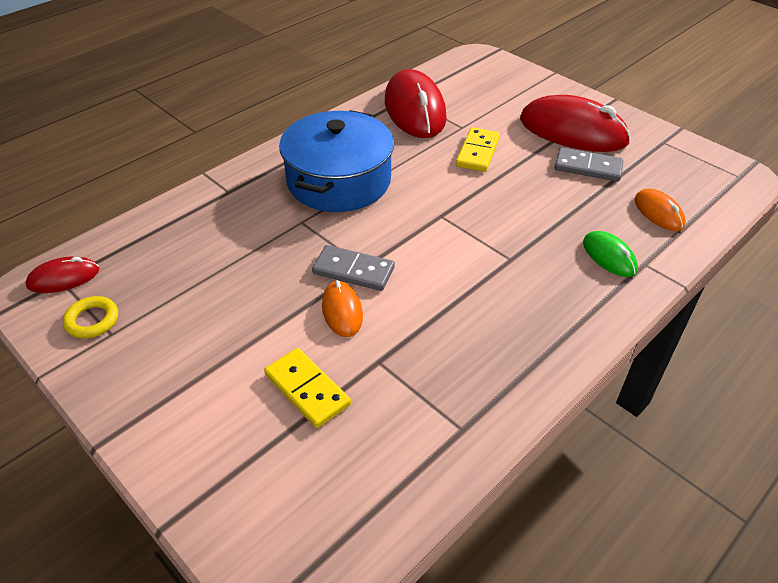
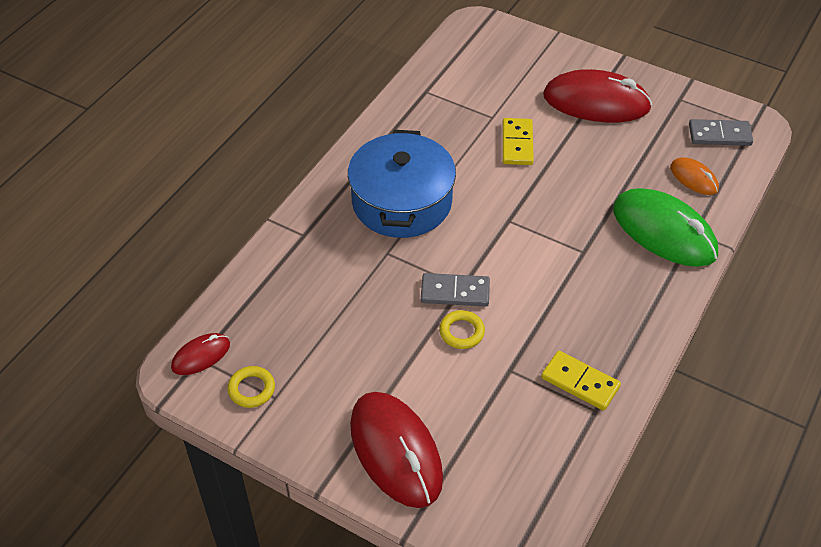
camera: 15 degrees left, 5 degrees up
(307, 390) = (463, 407): yellow domino -> yellow domino (580, 382)
(342, 311) = (461, 332): orange mouse -> yellow ring
(414, 110) = (439, 104): red mouse -> red mouse (395, 451)
(588, 167) = (621, 141): grey domino -> grey domino (719, 135)
(609, 256) = (664, 232): green mouse -> green mouse, size x2.02

